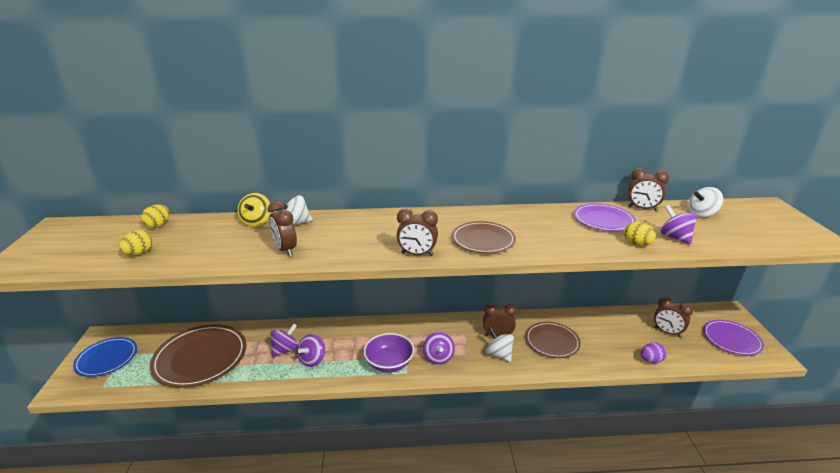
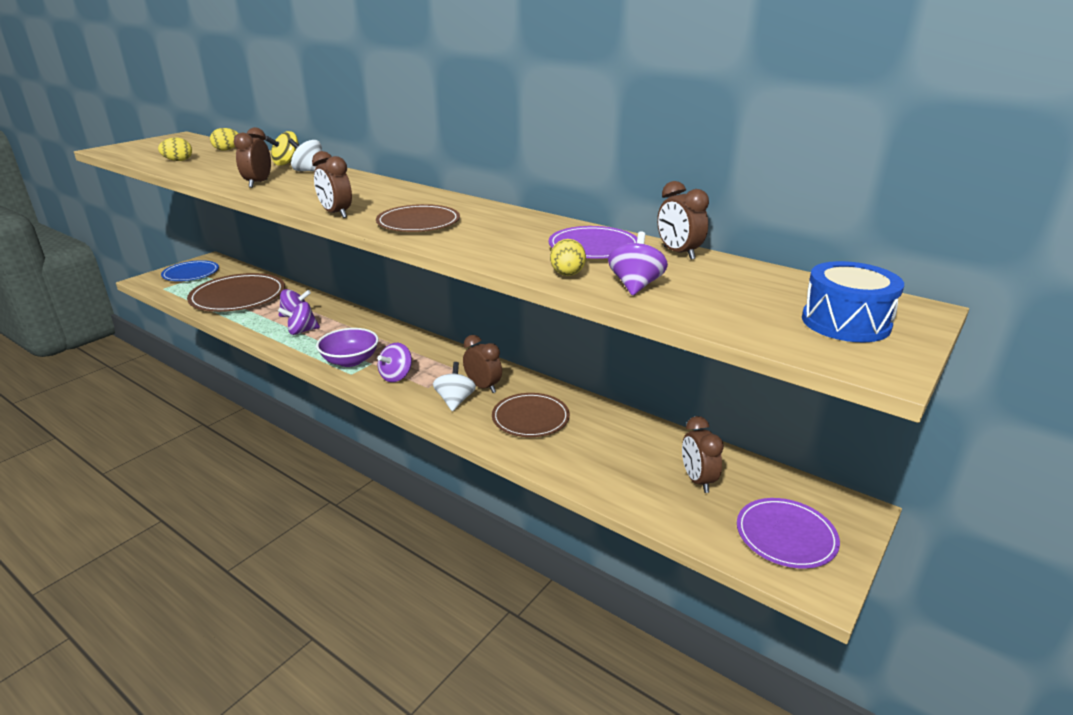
camera: 40 degrees right, 0 degrees up
(651, 360) = (614, 491): purple egg -> none
(702, 214) = (753, 282): white spinning top -> none
(771, 223) = (845, 322): none -> blue drum

